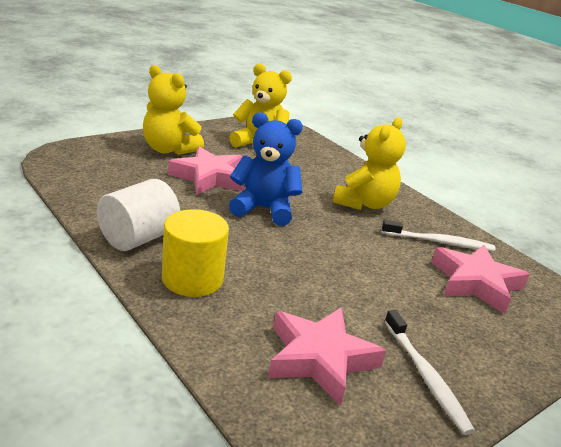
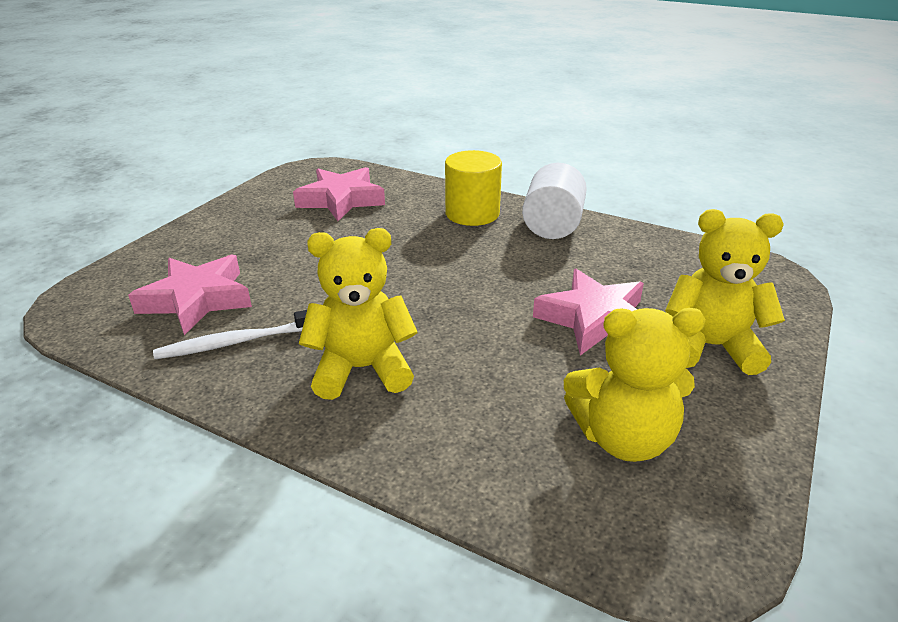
camera: 160 degrees right, 5 degrees up
(264, 209) = (483, 300): blue teddy bear -> none
(364, 203) = (362, 369): yellow teddy bear -> yellow teddy bear turned 75 degrees clockwise
(426, 376) = (260, 212): white toothbrush -> none

